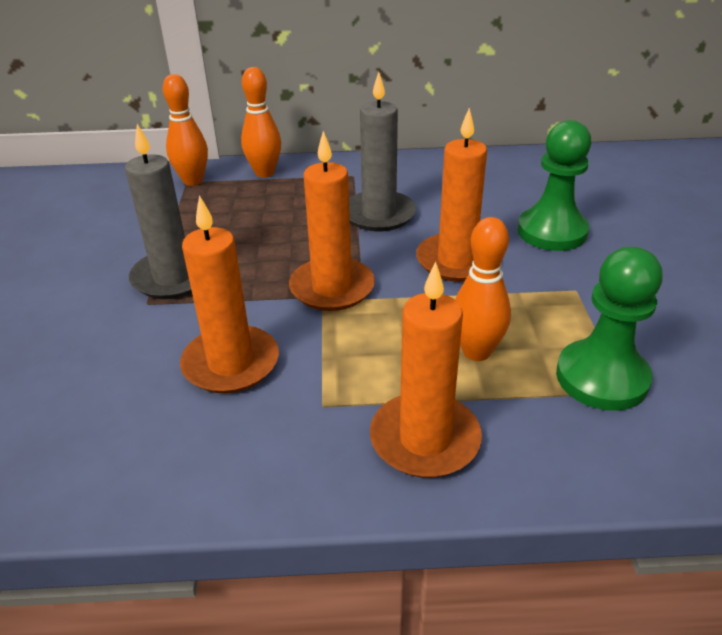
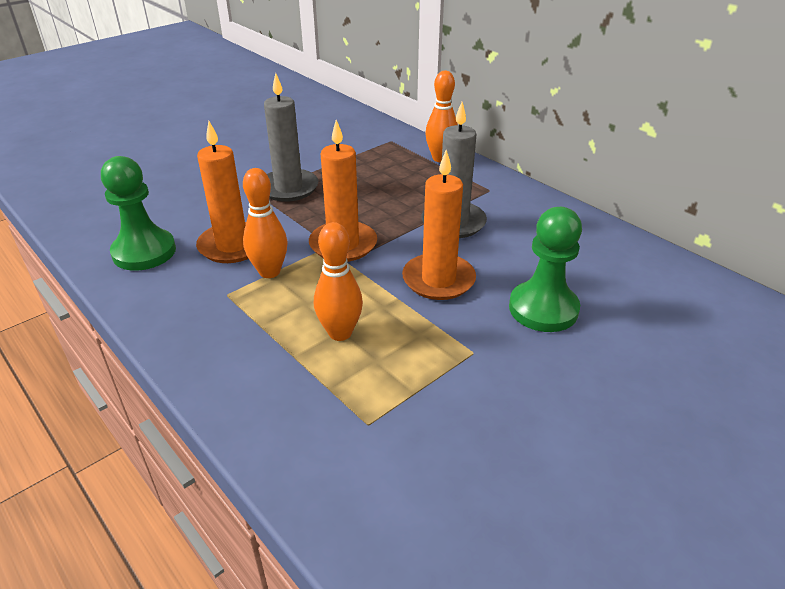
camera: 50 degrees right, 0 degrees up
(193, 181) = (394, 142): orange bowling pin -> orange bowling pin (269, 272)
(425, 439) = (230, 347): orange candle -> none
(601, 377) = (372, 405): green pawn -> green pawn (144, 252)

